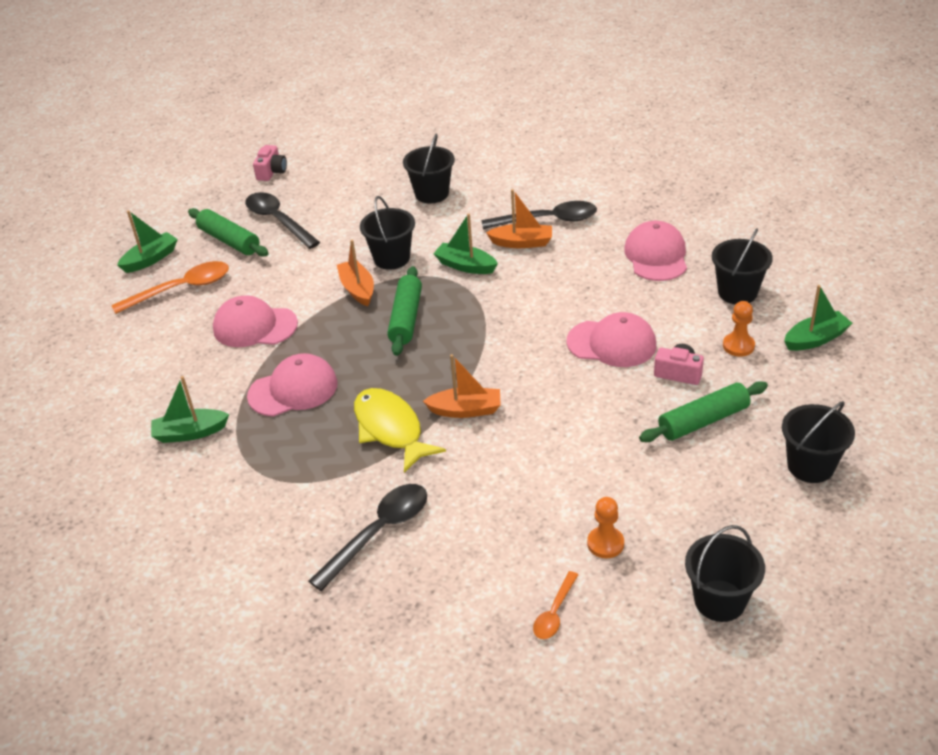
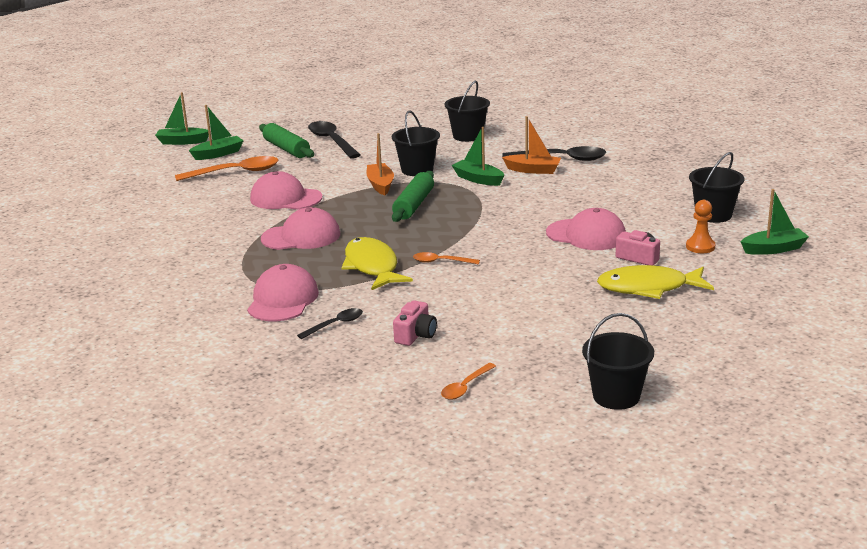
camera: 10 degrees right, 15 degrees down
(190, 433) = (206, 253): green boat -> green boat (182, 142)
(272, 172) = (339, 113): pink camera -> pink camera (416, 335)
(378, 533) = (335, 324): black spoon -> black spoon, size x0.55
(466, 410) = (441, 262): orange boat -> orange spoon
(605, 543) = (528, 351): orange pawn -> none
(656, 256) = (649, 187): pink cap -> pink cap (283, 300)
(703, 421) = (648, 288): green rolling pin -> yellow fish
(810, 466) = (735, 324): black bucket -> none

